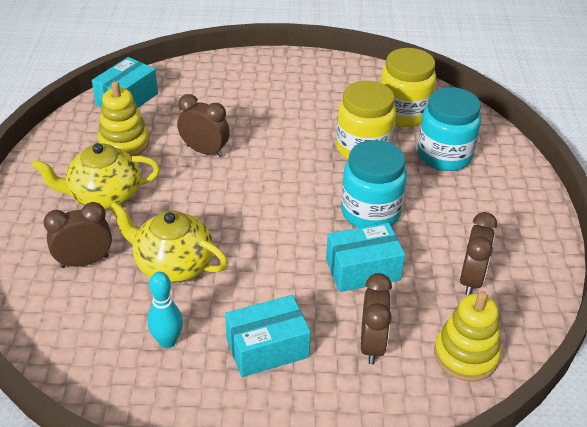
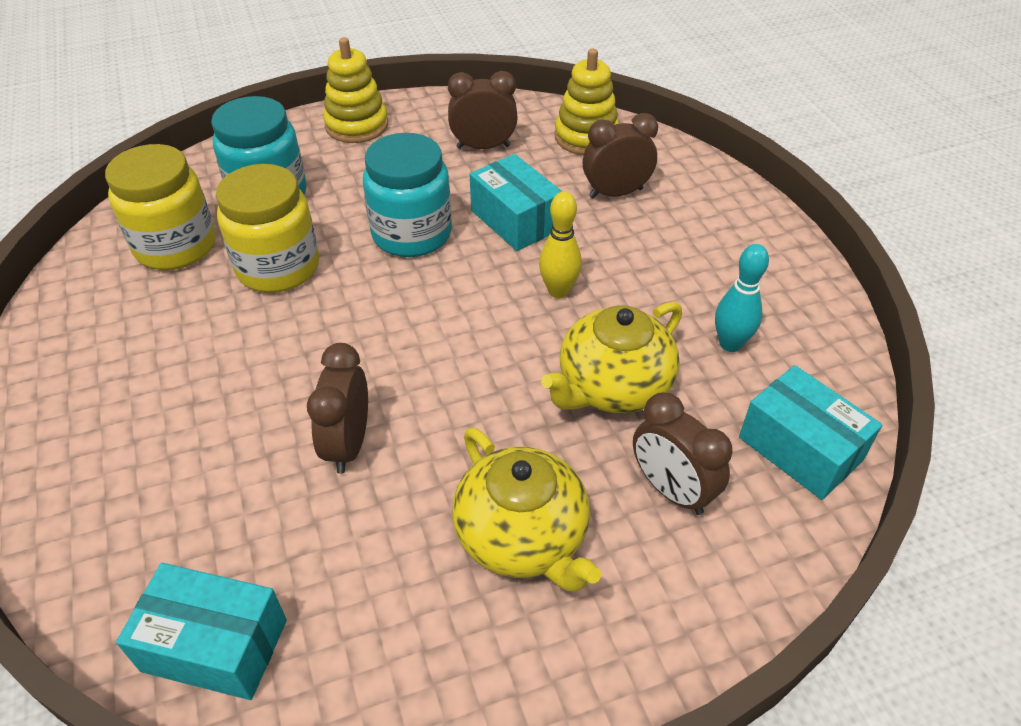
camera: 110 degrees left, 5 degrees up
(124, 143) = (367, 577): yellow stacking toy -> yellow stacking toy (357, 125)
(173, 264) = (612, 386): yellow teapot -> yellow teapot turned 45 degrees clockwise
(267, 348) = (676, 262): turquoise box -> turquoise box (800, 448)
(272, 268) = (558, 291): none -> yellow bowling pin

